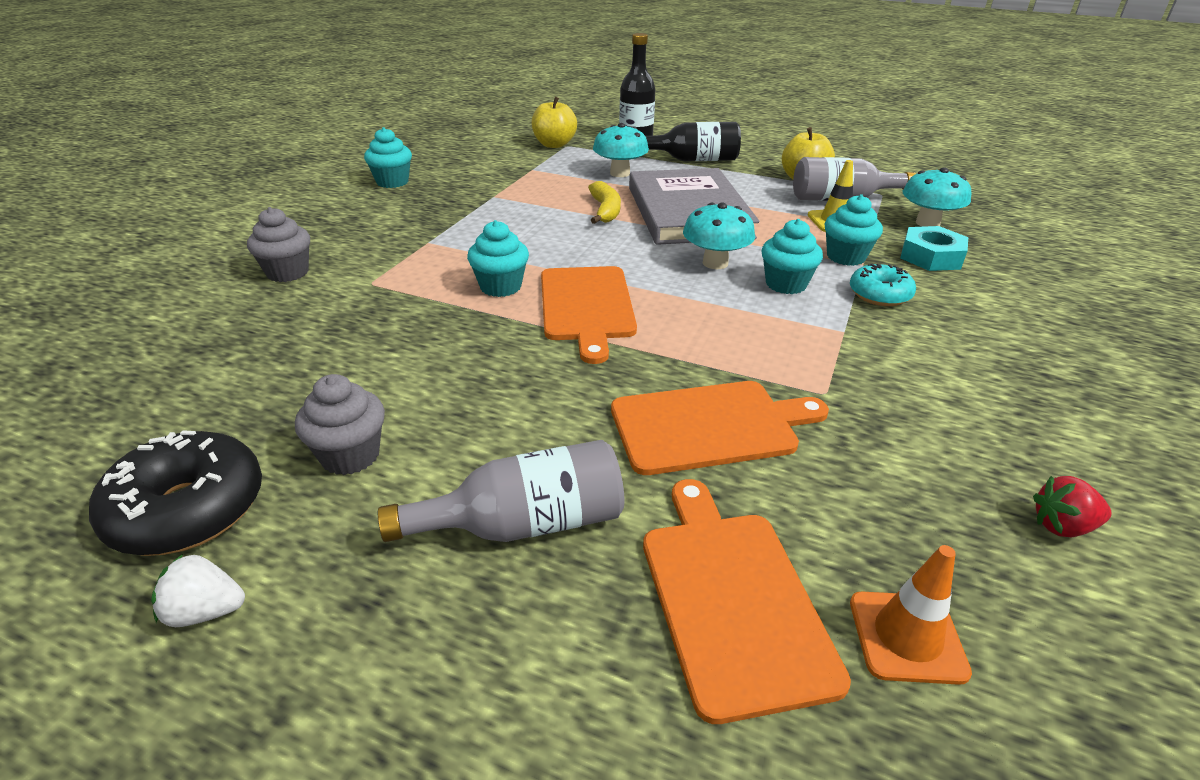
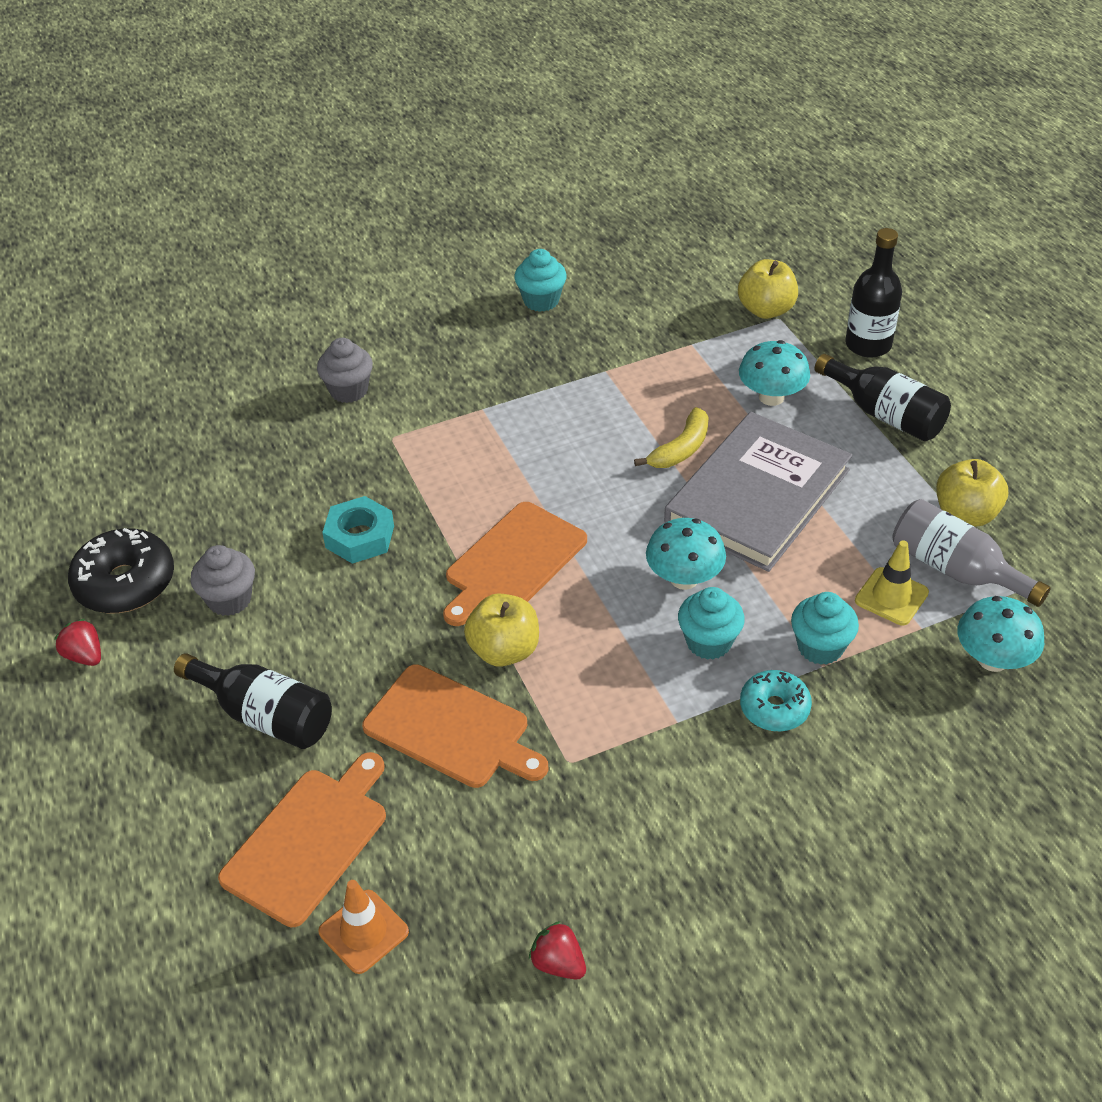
camera: 45 degrees right, 10 degrees up
(205, 611) = (85, 656): white strawberry -> red strawberry
(500, 287) = (476, 499): turquoise cupcake -> none
(525, 524) = (265, 715): grey bottle -> black bottle
(665, 356) = (504, 650): none -> yellow apple
(931, 257) = (909, 701): turquoise nut -> turquoise nut (360, 537)

